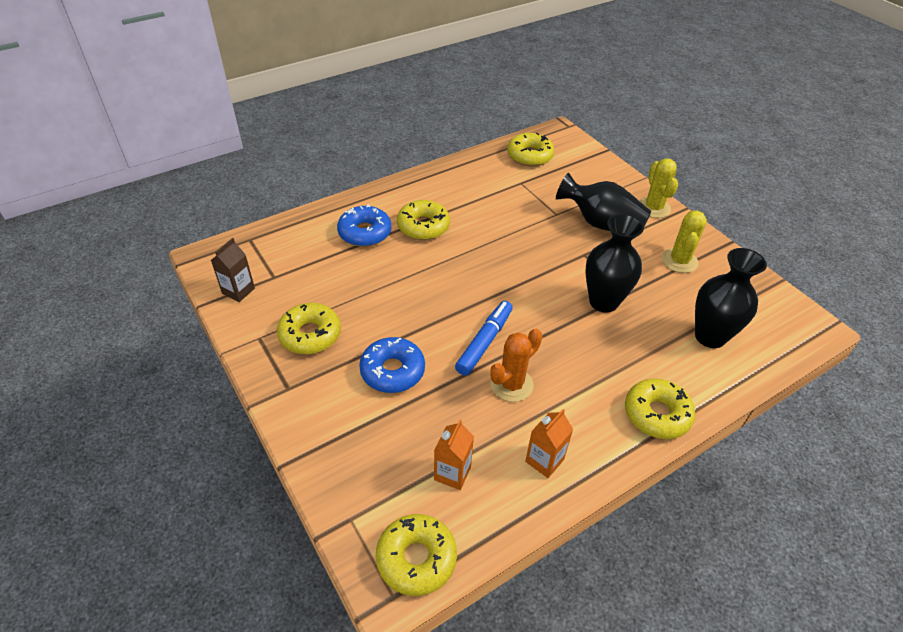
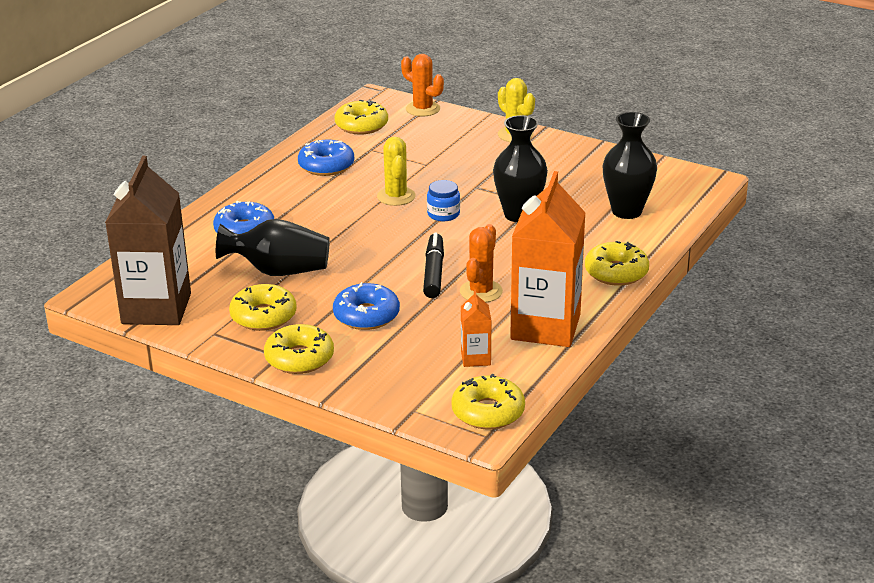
camera: 25 degrees left, 15 degrees down
(238, 291) = (156, 308): brown carton -> brown carton, size x2.26
(423, 226) = (301, 209): yellow donut -> yellow donut (299, 358)
(474, 188) = (326, 166): none -> blue donut
(484, 342) = (433, 272): blue marker -> black marker
(536, 275) = (443, 214): none -> blue jar
(544, 460) = (545, 327): orange carton -> orange carton, size x2.26
(590, 155) = (423, 109): none -> orange cactus
(601, 223) = (475, 160): black vase -> black vase (279, 271)
(679, 261) = (566, 167): yellow cactus -> yellow cactus (396, 196)

